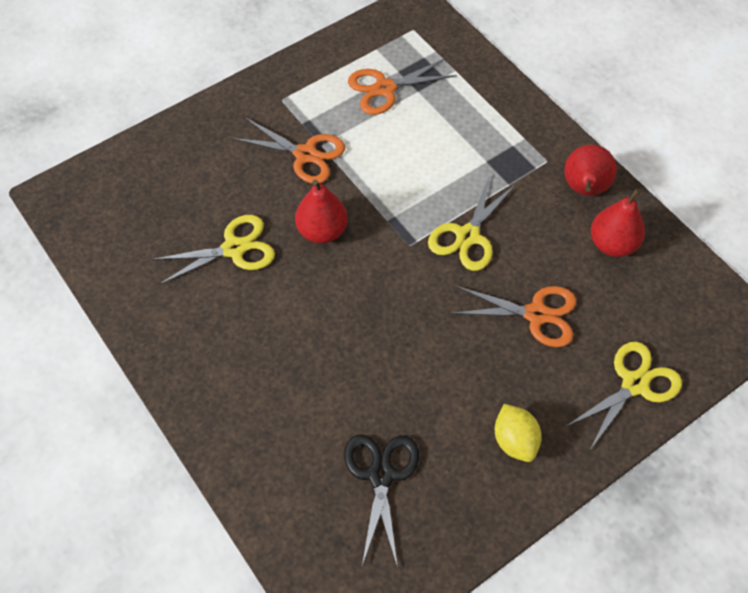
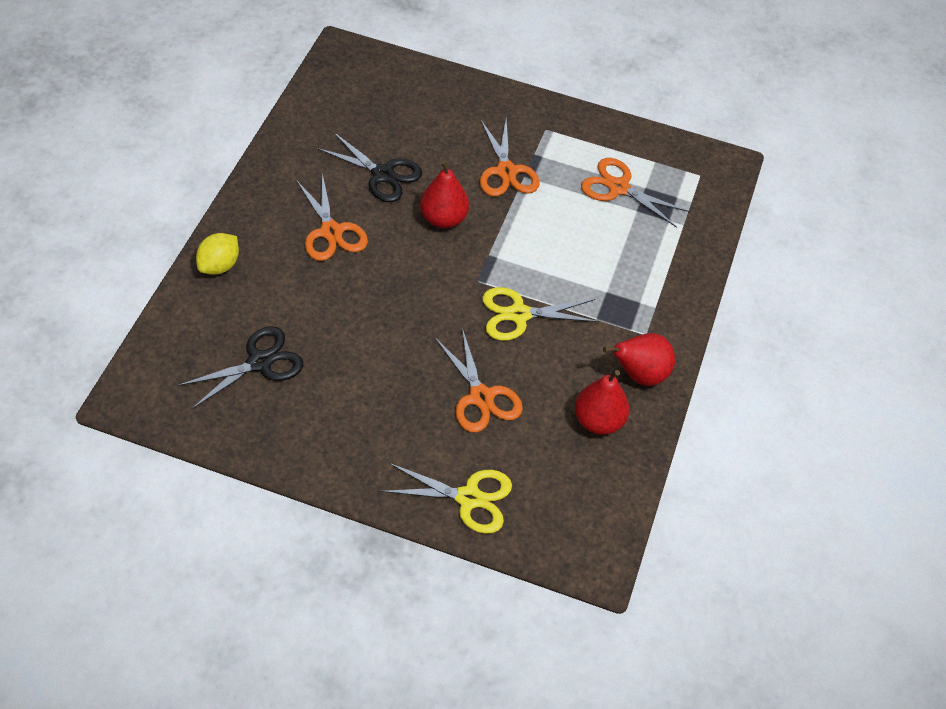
camera: 50 degrees right, 5 degrees down
(234, 249) = (383, 175): yellow scissors -> black scissors
(269, 329) = (331, 232): none -> orange scissors
(514, 441) = (352, 436): yellow lemon -> yellow lemon (219, 265)

